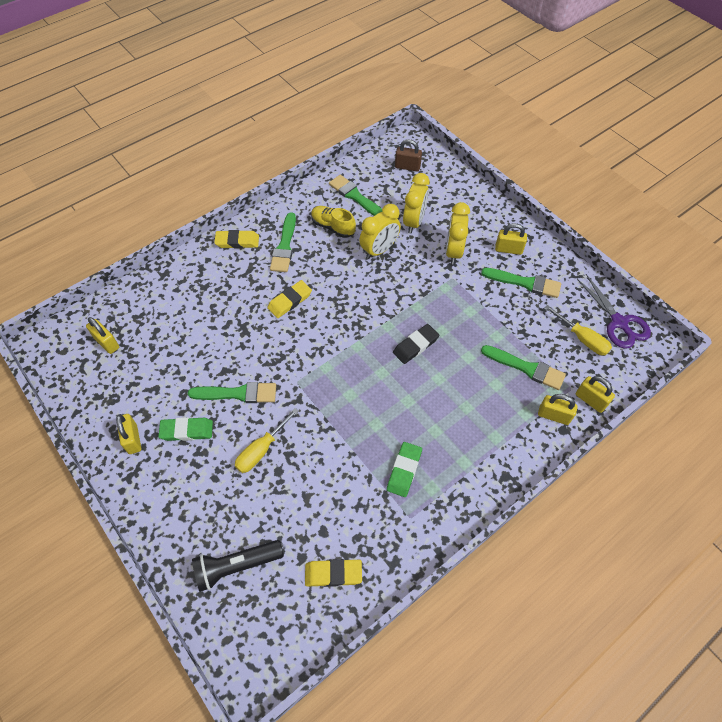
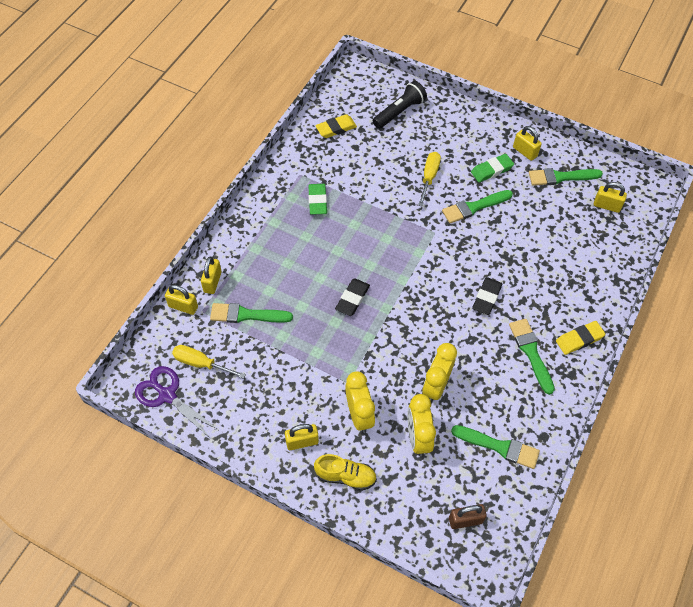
camera: 155 degrees right, 0 degrees up
(290, 301) = (487, 297): yellow eraser -> black eraser
(333, 227) = (498, 395): yellow shoe -> yellow shoe (345, 476)
(525, 283) = (272, 405): green brush -> green brush (561, 177)
(553, 415) = (212, 282): yellow padlock -> yellow padlock turned 75 degrees counterclockwise

